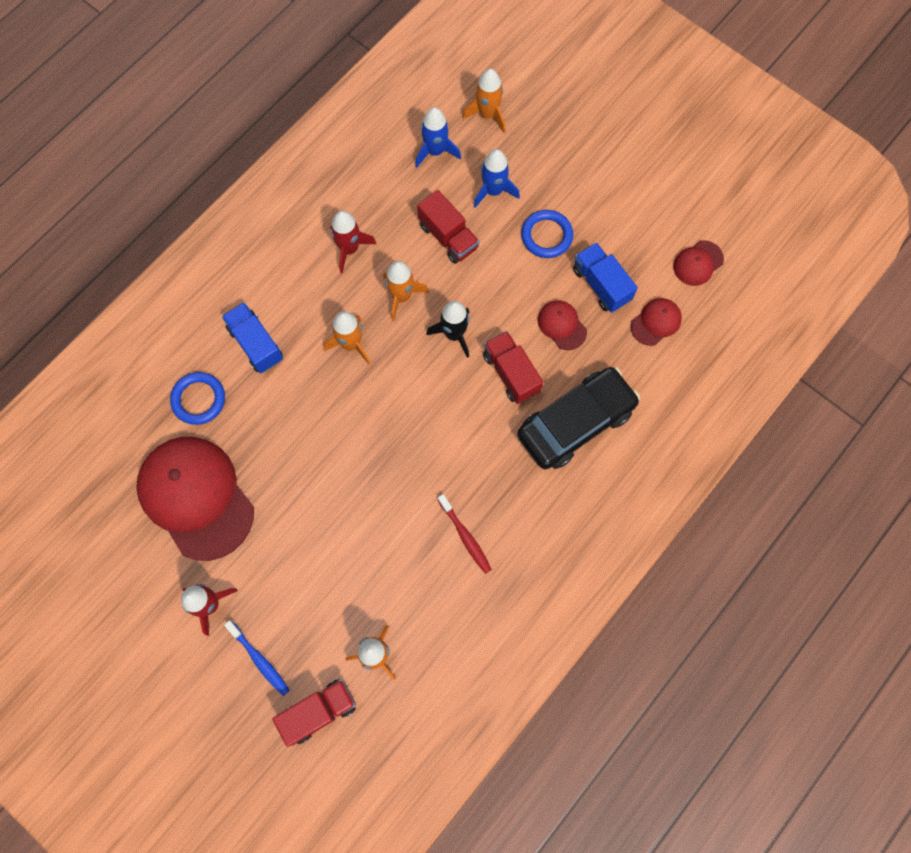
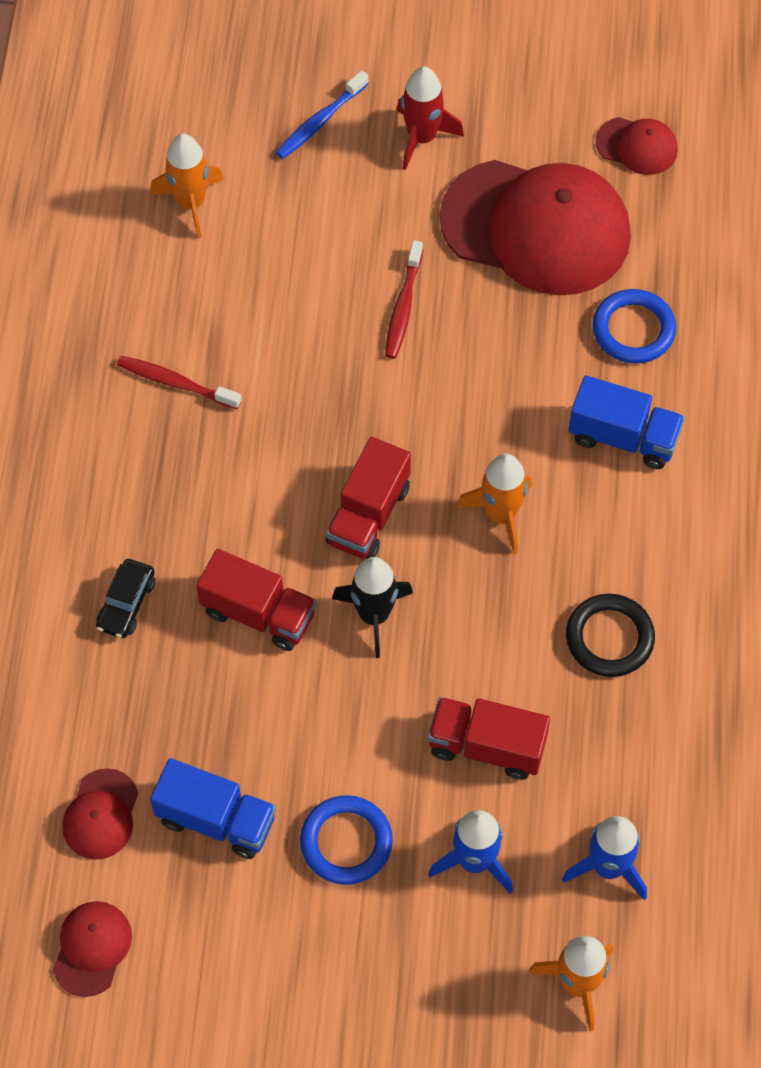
camera: 145 degrees right, 10 degrees down
(259, 660) = (320, 122): blue toothbrush -> blue toothbrush turned 60 degrees counterclockwise
(307, 498) = (403, 307): none -> red toothbrush
(319, 711) = (213, 116): red truck -> red truck (368, 515)
(349, 249) = (609, 638): red rocket -> black ring
(401, 296) = (484, 620): orange rocket -> none
(562, 325) = (233, 723): red cap -> red cap (637, 146)
(575, 423) = (126, 604): black car -> black car, size x0.42

